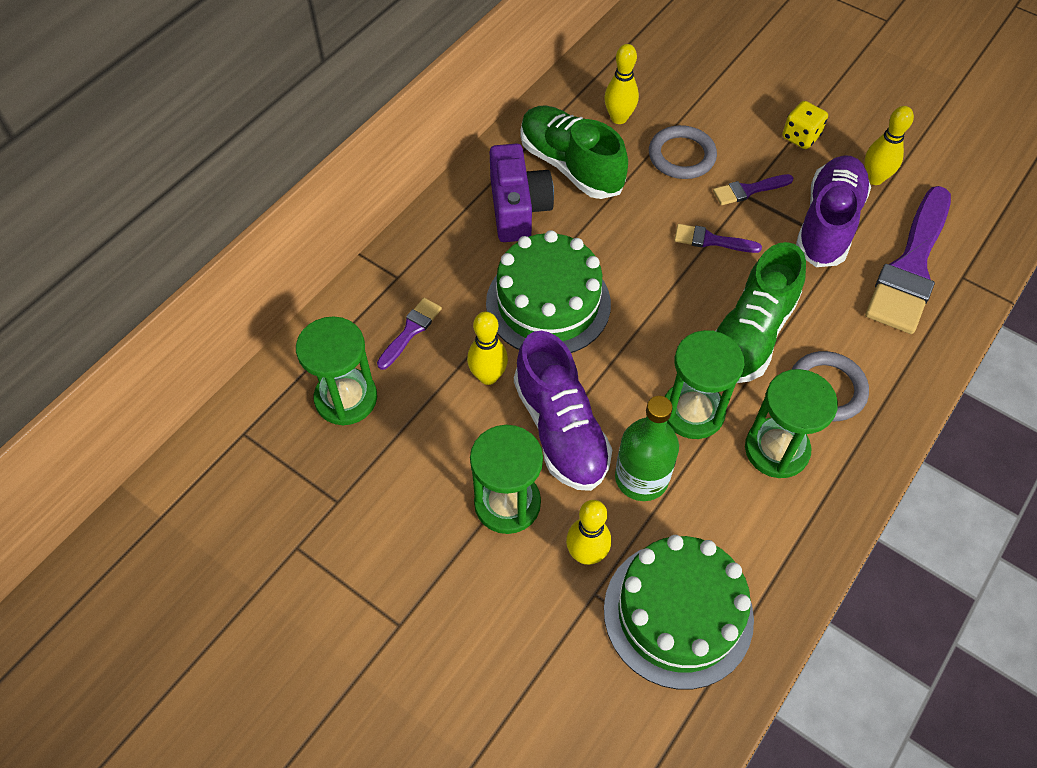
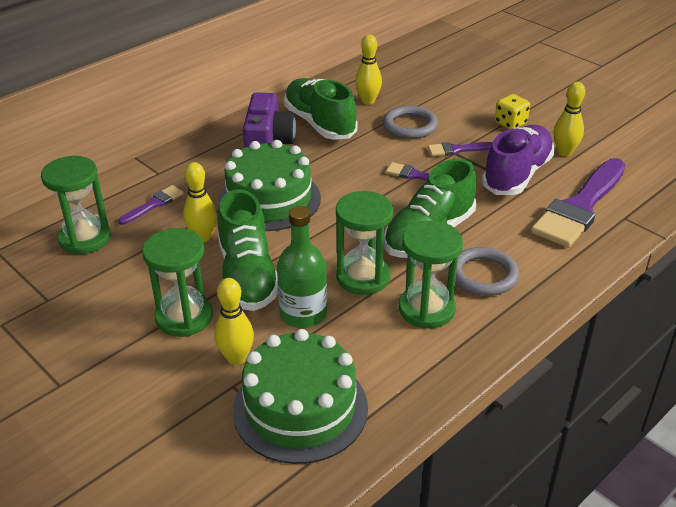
camera: 10 degrees right, 20 degrees down
(560, 429) = (248, 276): purple shoe -> green shoe

